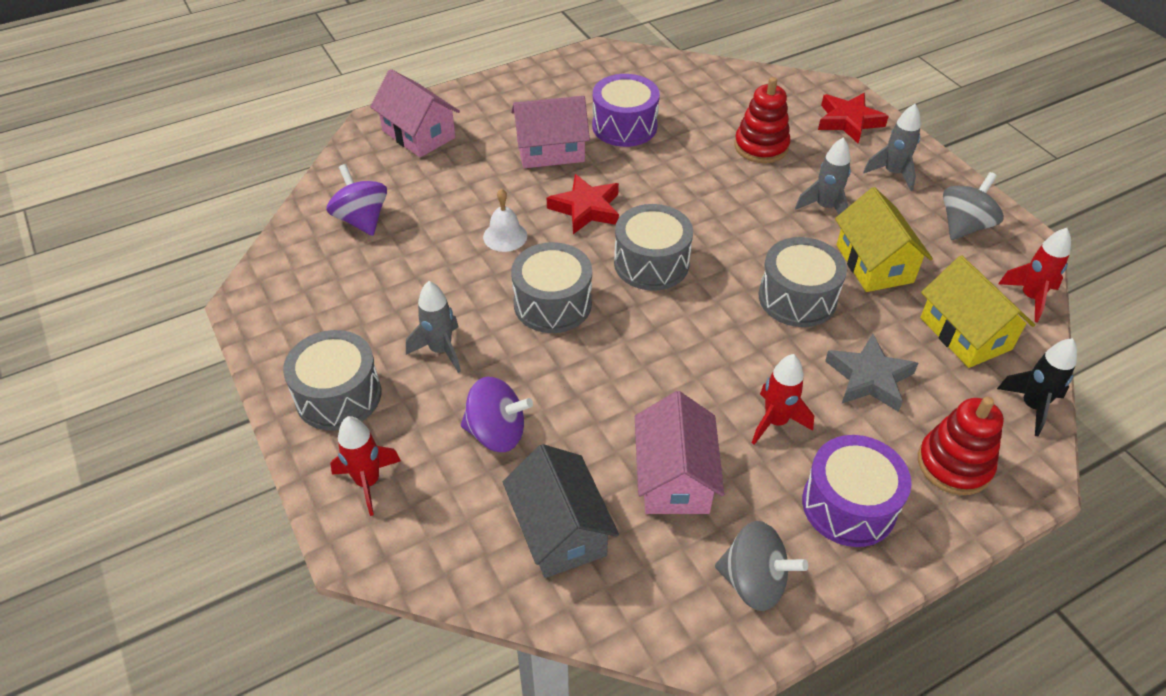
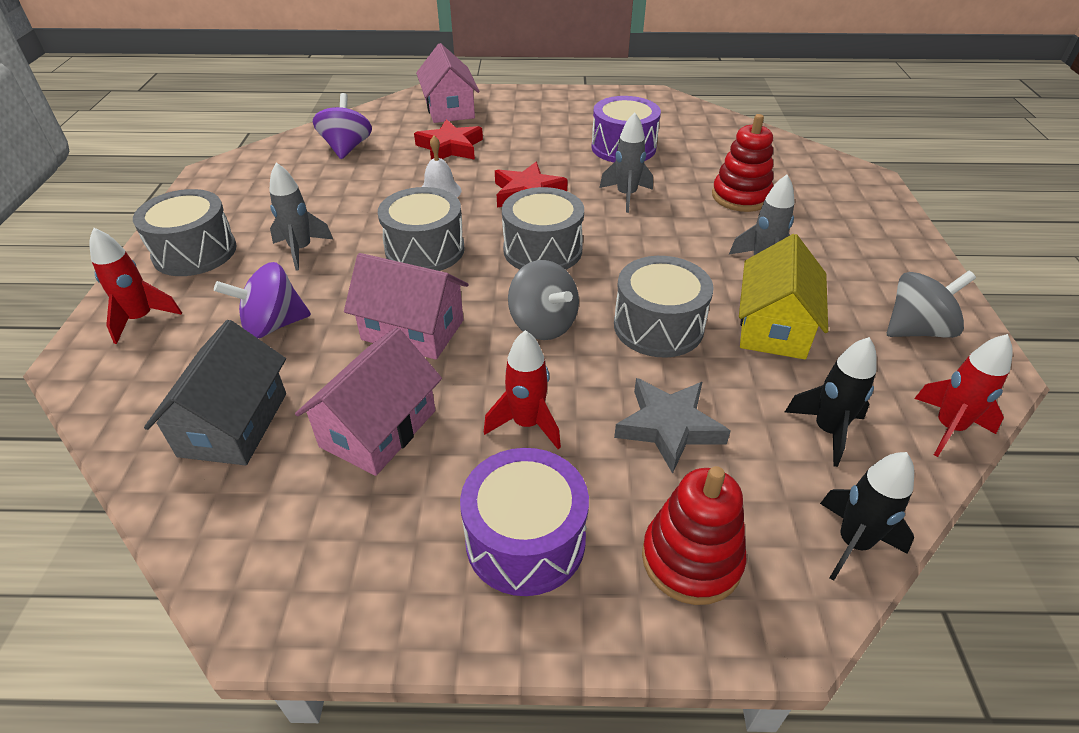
camera: 30 degrees right, 5 degrees down
(496, 433) = (273, 325): purple spinning top -> purple spinning top turned 120 degrees clockwise
(550, 151) = (541, 146): pink house -> pink house (413, 330)
(753, 582) = (350, 563): grey spinning top -> grey spinning top (543, 324)
(848, 121) = (856, 203): red star -> red star (450, 147)
(892, 173) = (868, 258): grey rocket -> grey rocket (626, 196)
(965, 333) = (827, 431): yellow house -> black rocket

